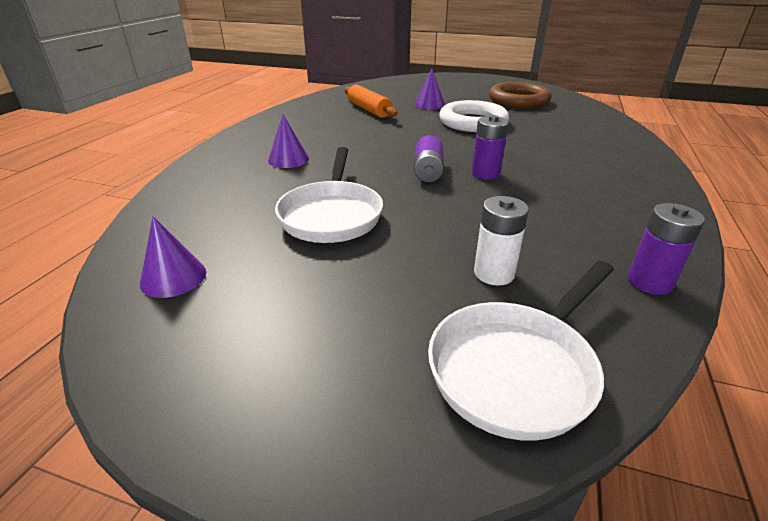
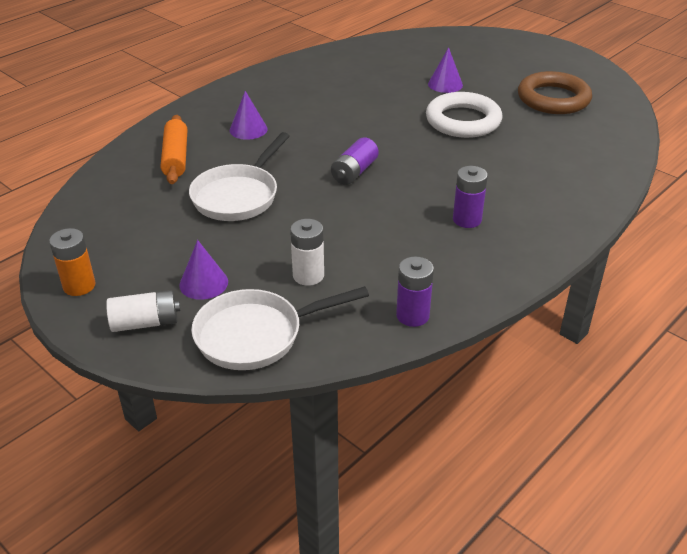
camera: 25 degrees right, 5 degrees up
(173, 277) = (103, 217): purple cone -> purple cone (203, 283)
(191, 385) = (79, 286): none -> orange battery
(345, 409) = (145, 323): none -> white battery
(369, 110) = (374, 79): orange rolling pin -> orange rolling pin (176, 157)
(485, 173) = (402, 187): purple battery -> purple battery (467, 219)

